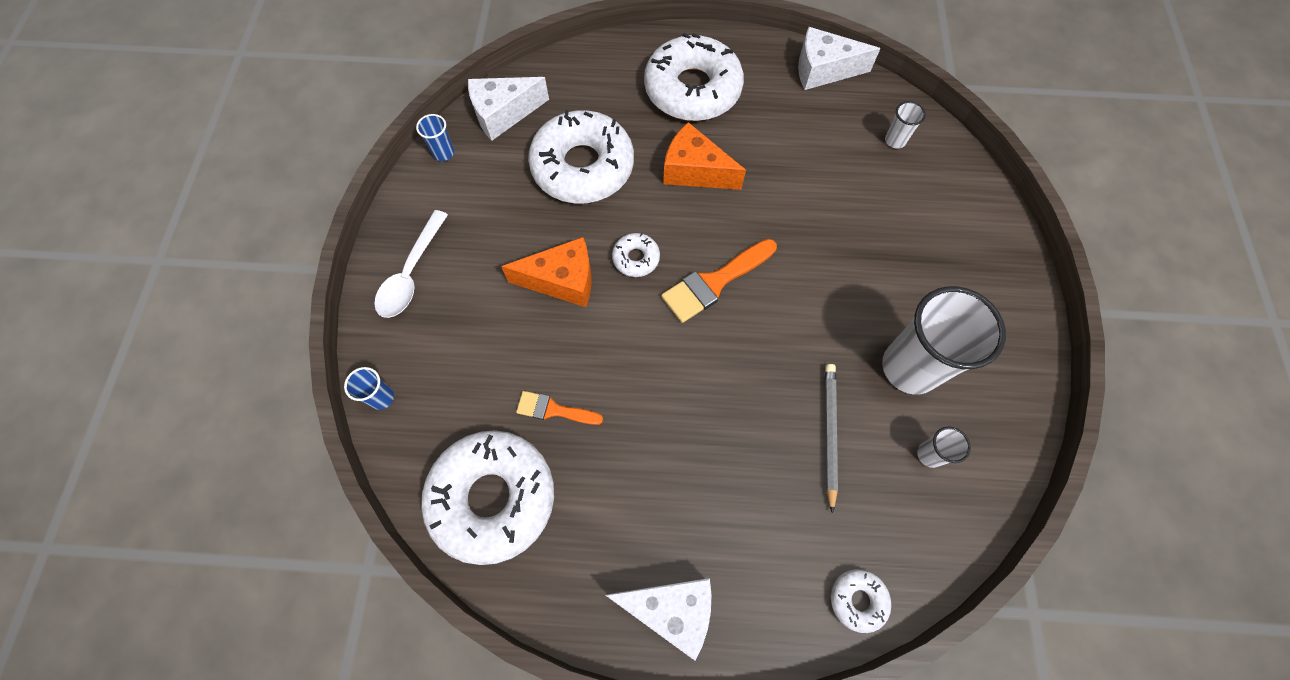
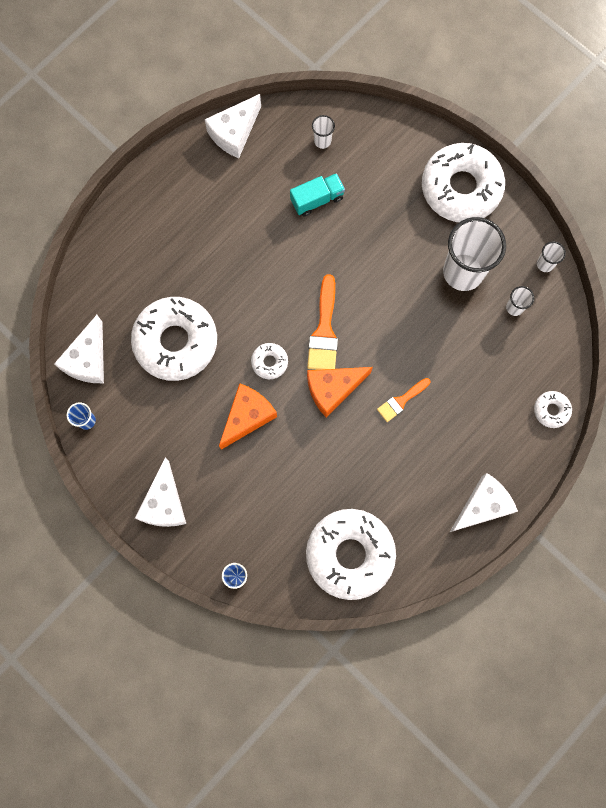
camera: 50 degrees left, 10 degrees up
(411, 273) = (164, 503): white spoon -> white cheese
(553, 410) = (326, 484): orange brush -> orange brush (401, 401)
(692, 89) = (176, 226): white donut -> white donut (461, 188)
(695, 171) = (239, 277): orange cheese -> orange cheese (333, 389)
(829, 433) = (462, 348): grey pencil -> none
(836, 178) = (317, 199): none -> turquoise truck
(1011, 448) = (545, 264): none -> white cup

